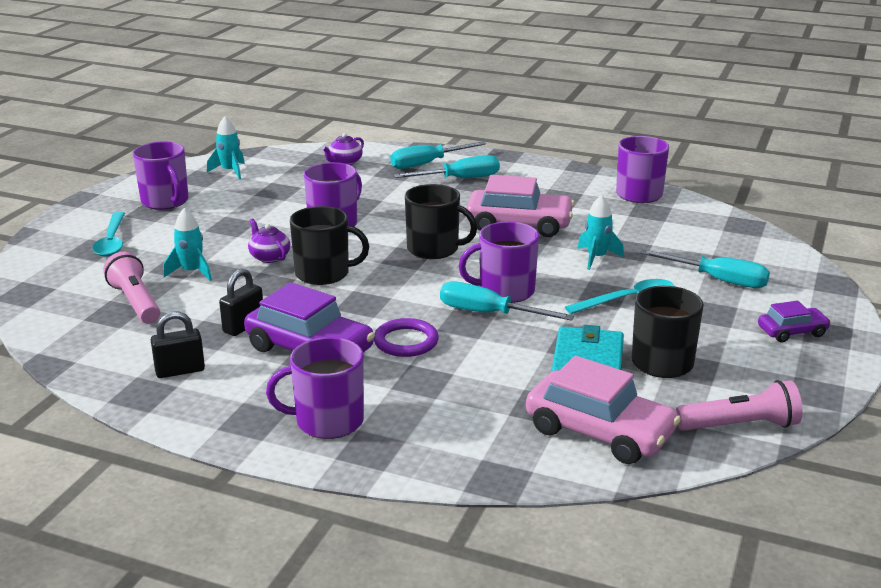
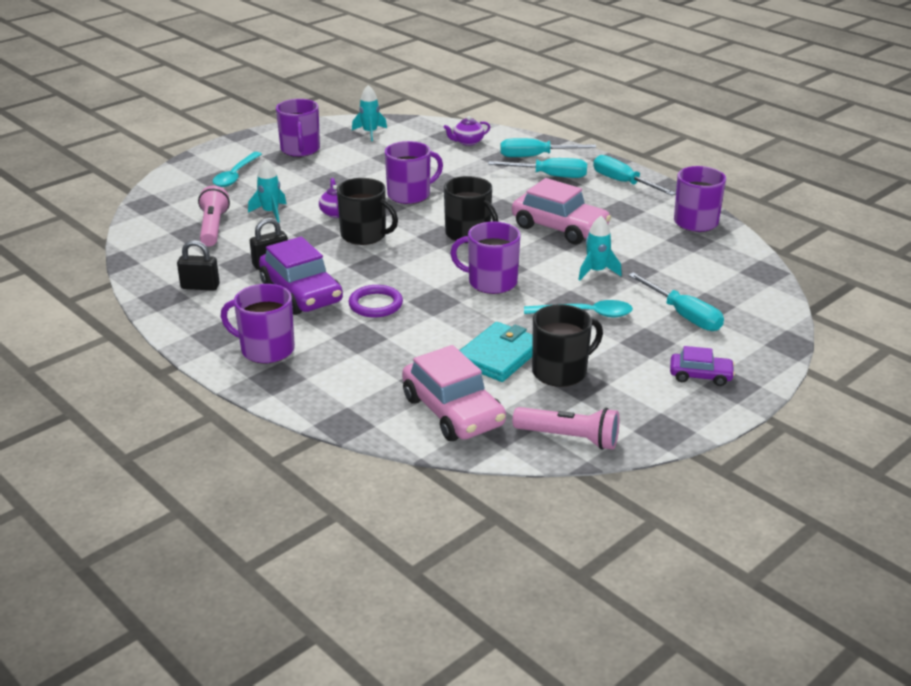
camera: 25 degrees right, 5 degrees up
(489, 314) = (460, 298): turquoise screwdriver -> turquoise screwdriver (623, 183)

